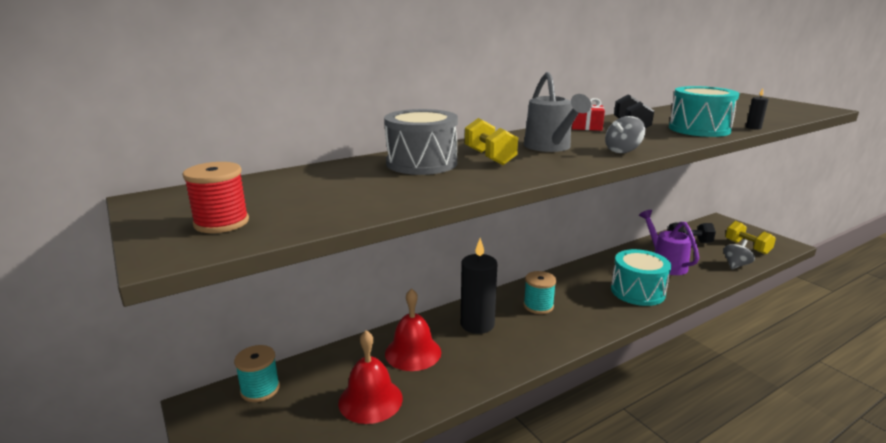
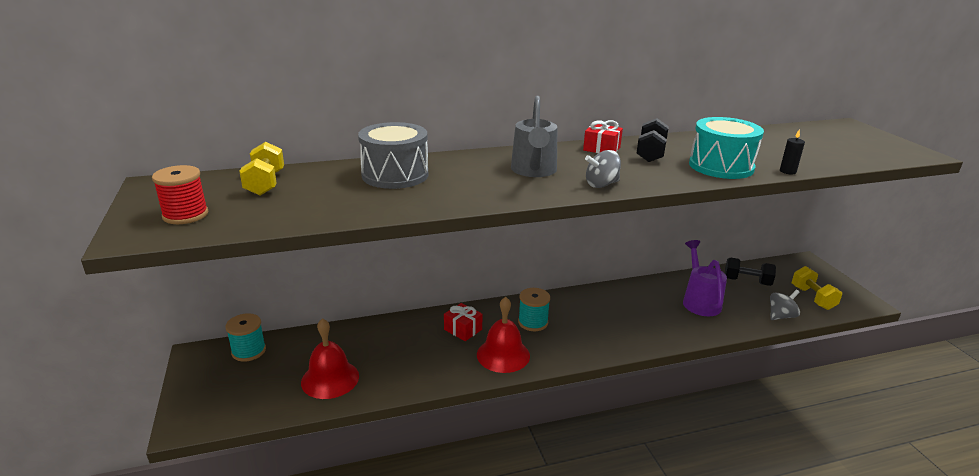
camera: 15 degrees right, 5 degrees up
(413, 352) = (389, 344): red bell -> red bell (503, 355)
(477, 324) = (463, 329): black candle -> red gift
(489, 157) = (463, 176): yellow dumbbell -> yellow dumbbell (265, 183)
(637, 291) = (646, 326): turquoise drum -> none

